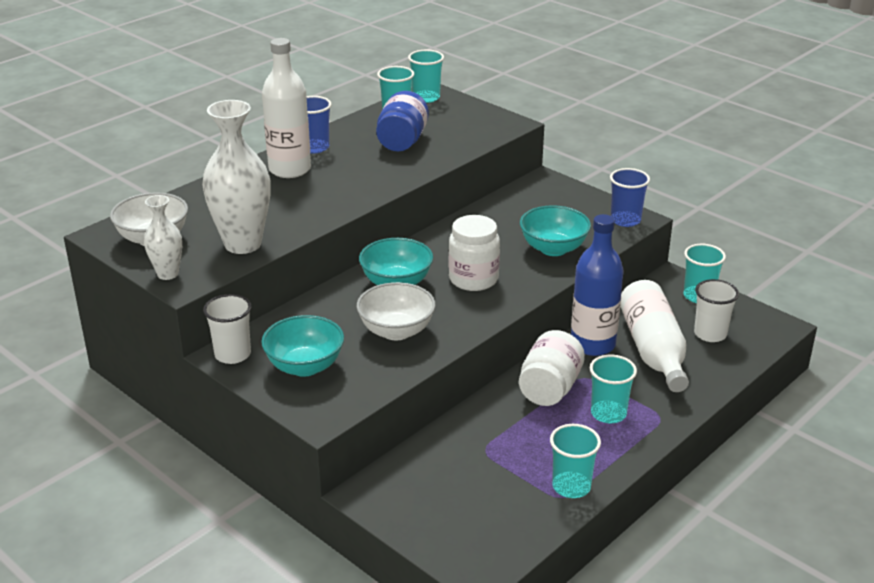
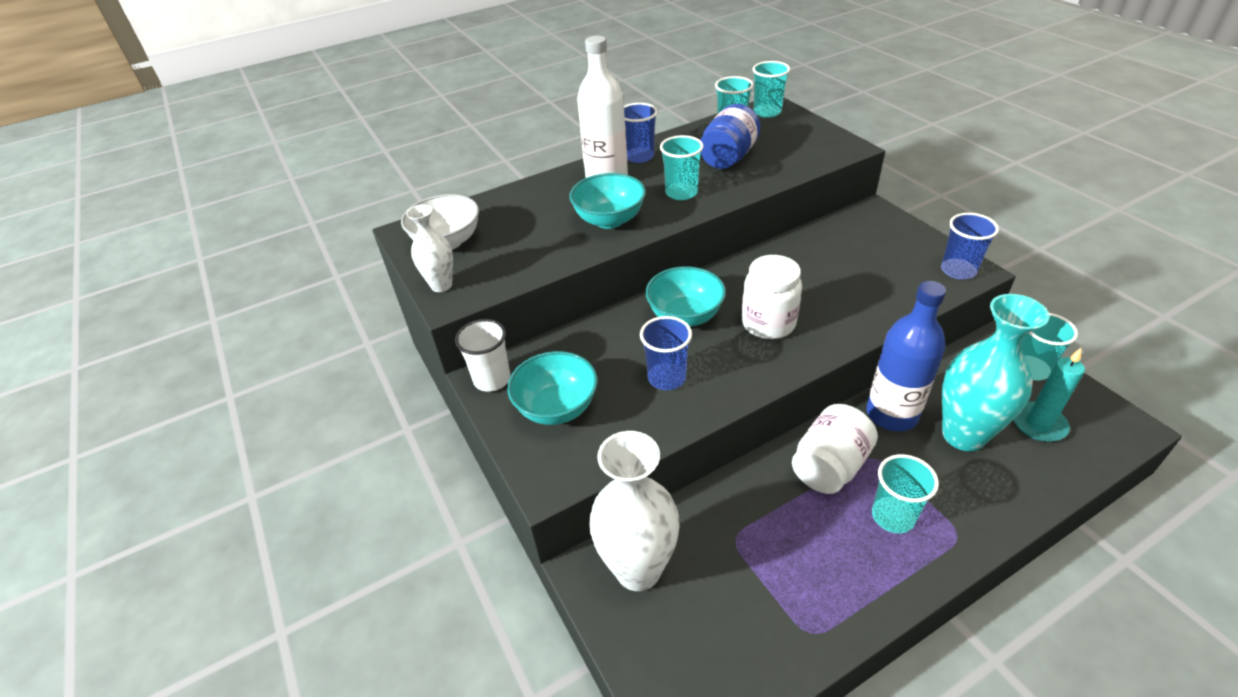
camera: 20 degrees right, 10 degrees up
(243, 244) = (527, 259): white vase -> white vase (638, 569)
(396, 331) = (666, 378): white bowl -> blue cup
(553, 248) = (867, 296): turquoise bowl -> turquoise bowl (609, 220)
(571, 486) = (826, 619): turquoise cup -> turquoise cup (681, 193)
(653, 350) = (963, 435): white bottle -> turquoise vase
(710, 334) = (1038, 424): white cup -> turquoise candle

